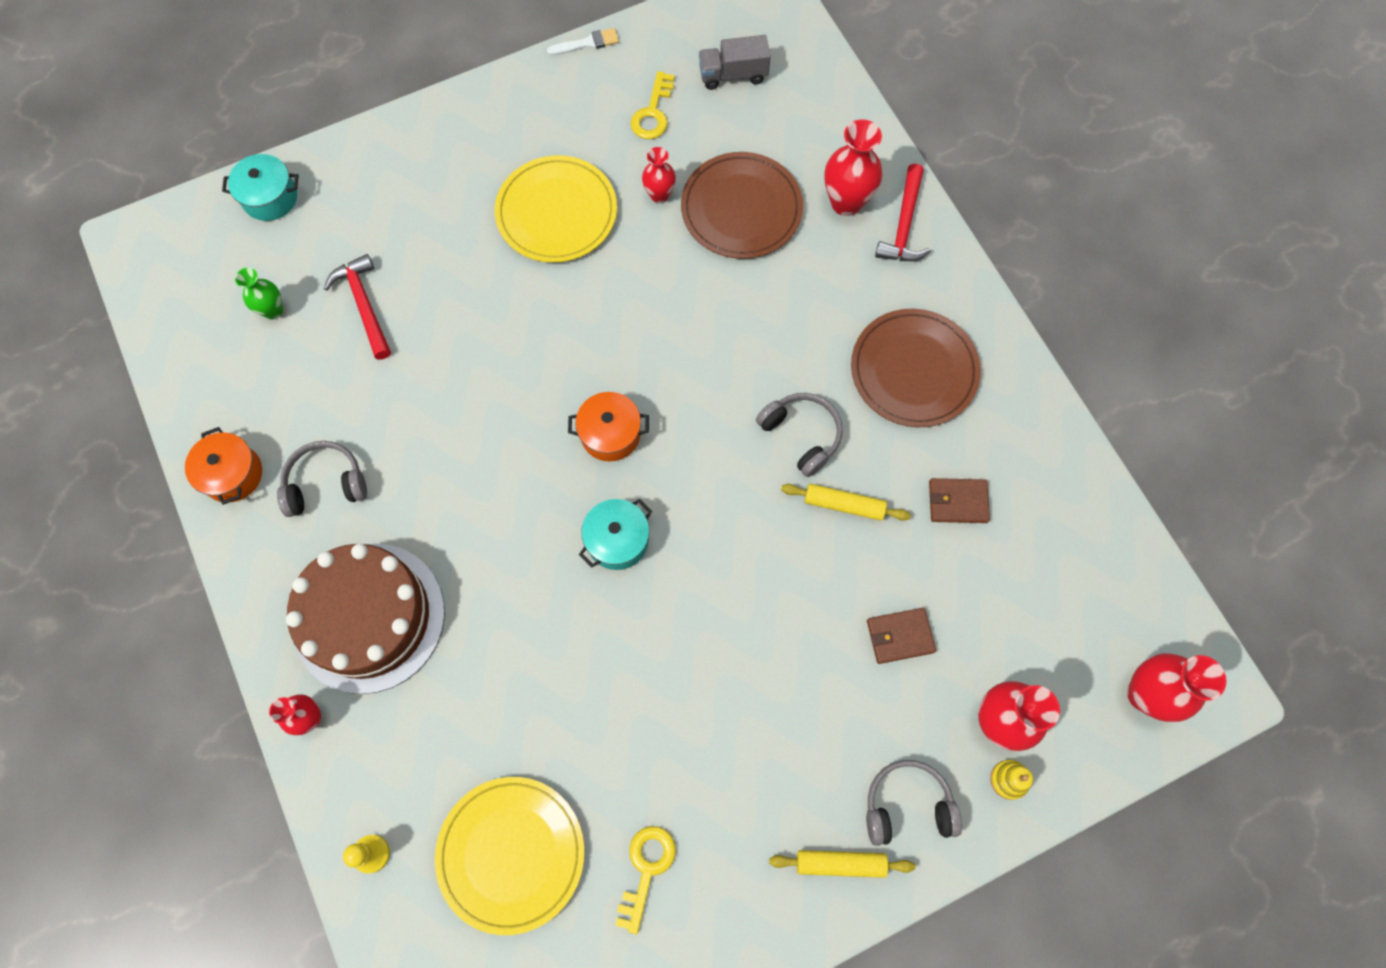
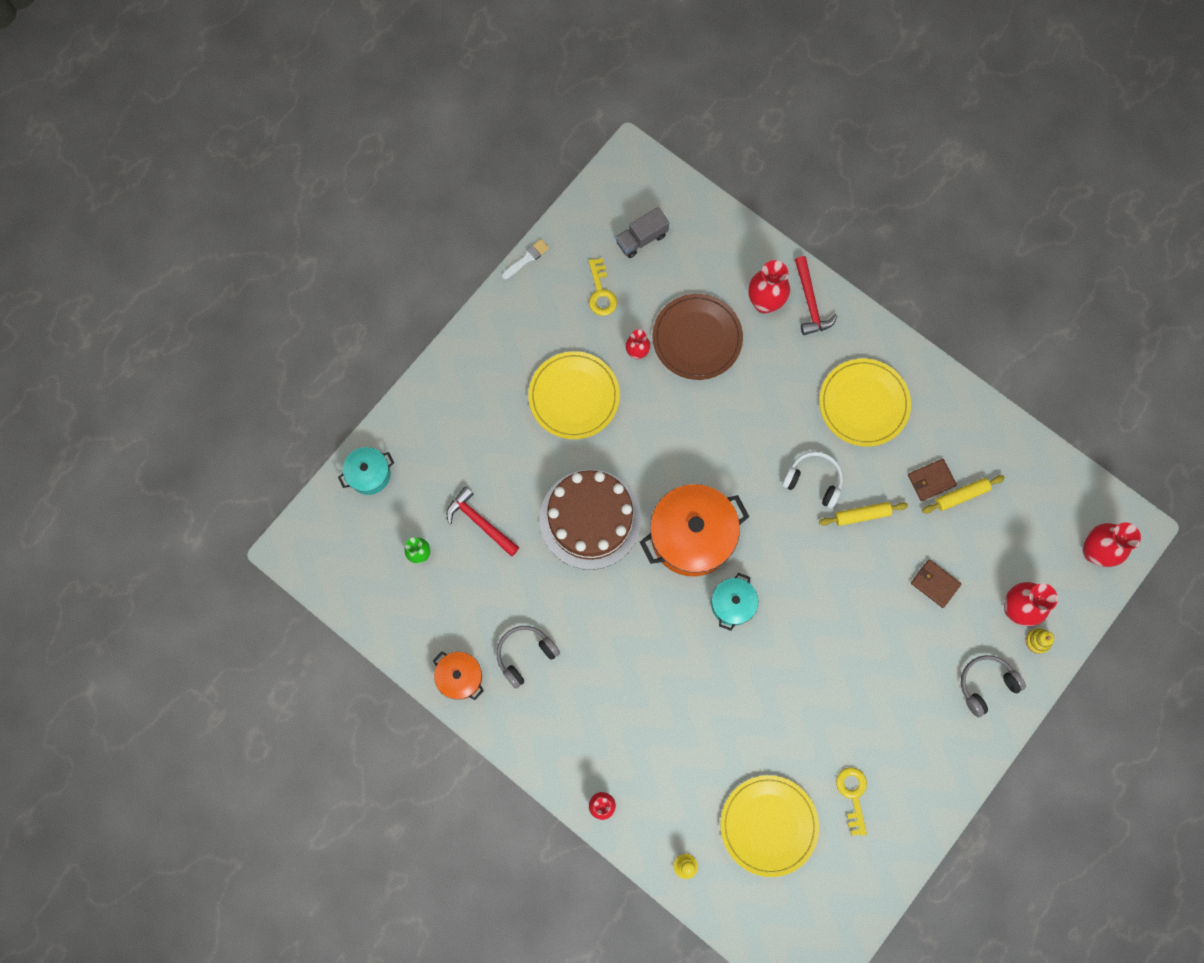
camera: 25 degrees left, 5 degrees up
(369, 617) = (602, 726): brown cake -> brown cake (590, 519)
(610, 434) = (691, 536): orange pot -> orange pot, size x1.91
(801, 435) = (813, 481): grey headphones -> white headphones
(840, 863) = (963, 737): yellow rolling pin -> yellow rolling pin (961, 495)
(900, 636) = (935, 583): brown wallet -> brown wallet turned 75 degrees clockwise
(914, 370) = (863, 403): brown plate -> yellow plate

